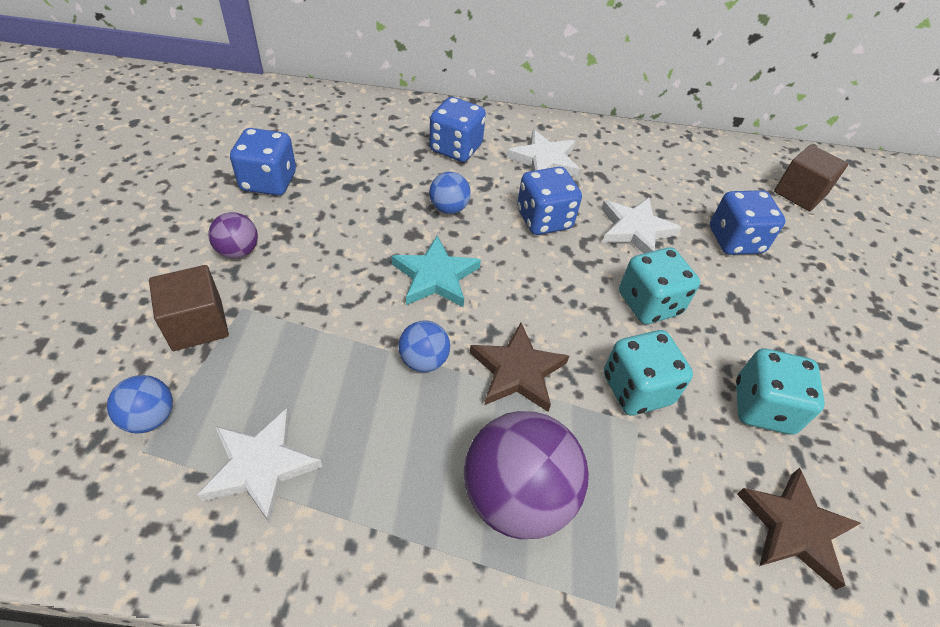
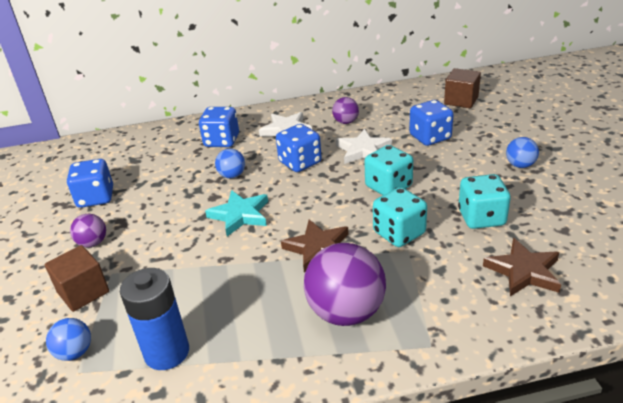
camera: 10 degrees left, 15 degrees down
(261, 466) = (167, 352): white star -> blue battery
(424, 360) = (252, 262): blue ball -> blue ball (520, 165)
(628, 174) = (346, 122): none -> purple ball

